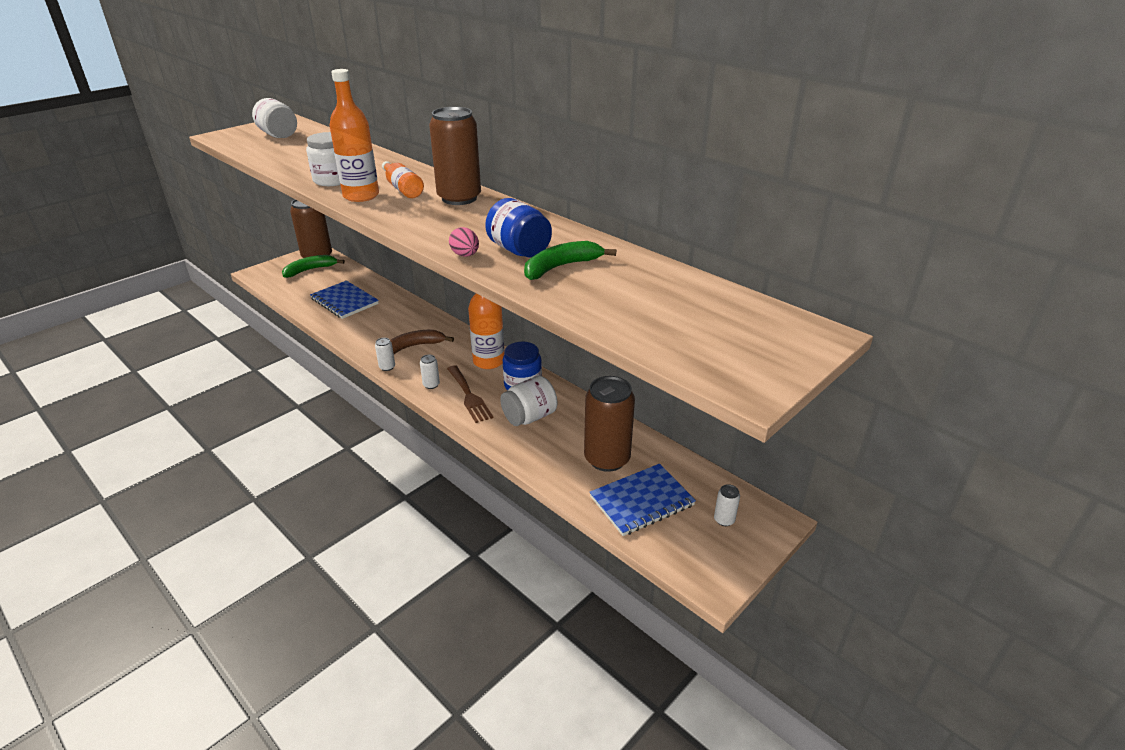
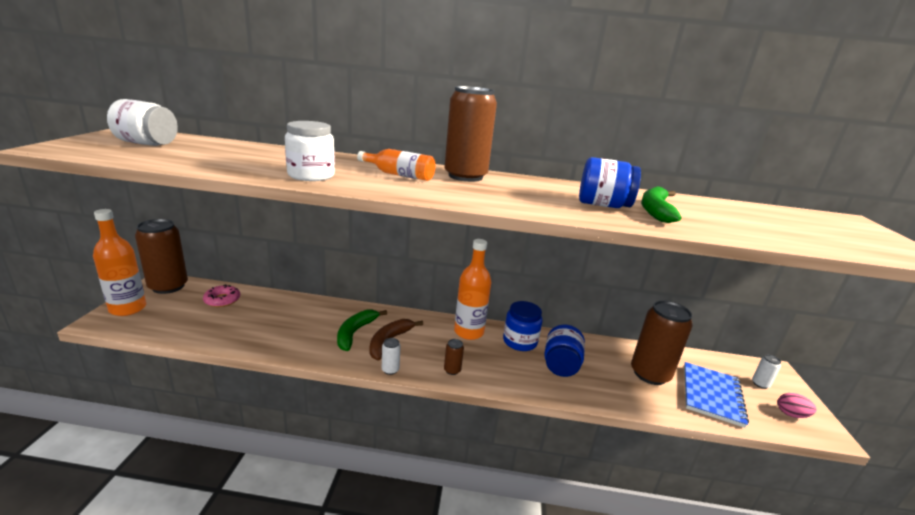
camera: 40 degrees left, 10 degrees down
(310, 270) = (176, 301): green banana -> green banana (355, 333)
(339, 277) = (222, 300): none -> pink donut
(344, 301) = (260, 321): blue notebook -> none
(361, 196) = (374, 185): orange bottle -> orange bottle (128, 308)
(431, 385) = (452, 370): white can -> brown can
(465, 255) = (579, 215): pink egg -> pink egg (791, 414)
(469, 396) = (495, 367): brown fork -> none
(529, 417) = (561, 365): white jar -> blue jar

